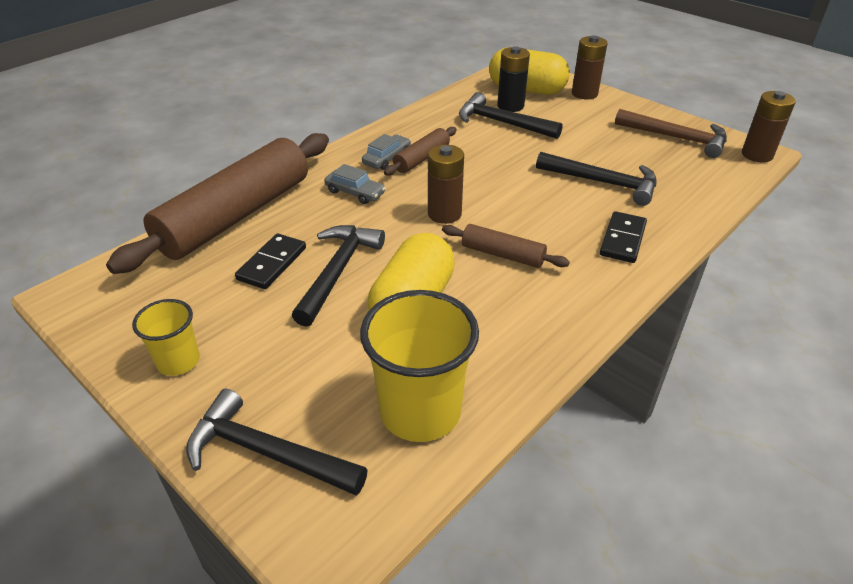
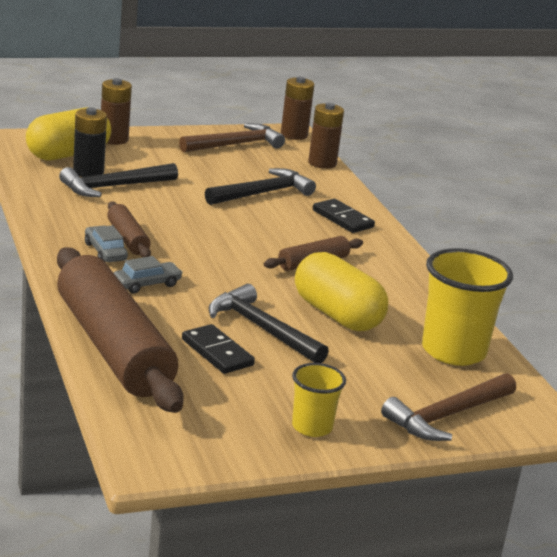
camera: 65 degrees left, 15 degrees down
(267, 453) = (447, 416): black hammer -> brown hammer
(444, 214) = (231, 262): brown battery -> brown battery (322, 163)

